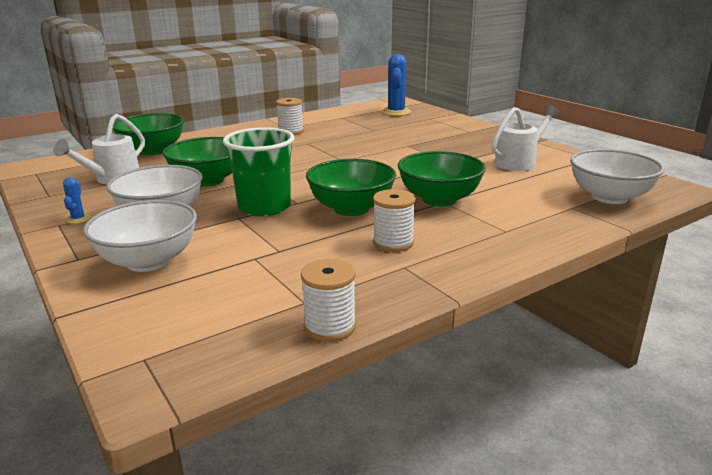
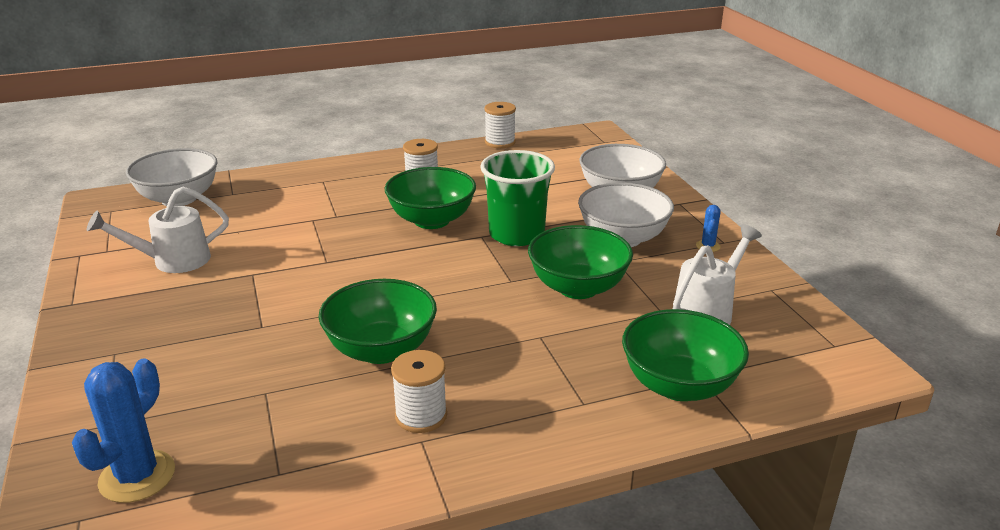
camera: 165 degrees left, 5 degrees up
(439, 199) = (337, 219): green bowl -> green bowl (381, 350)

